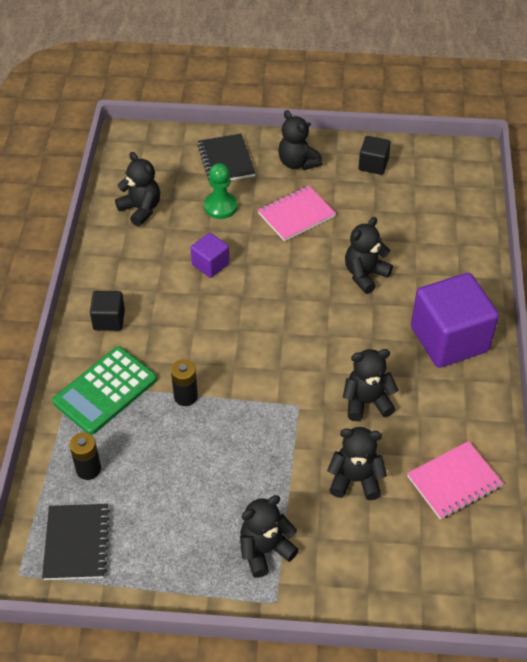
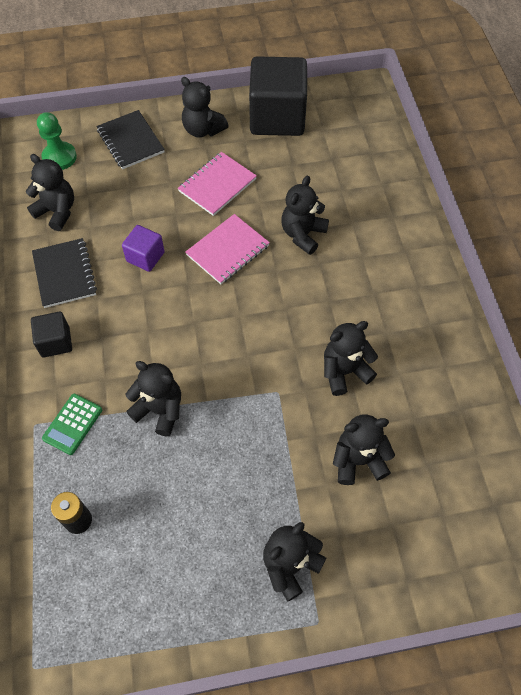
camera: 15 degrees left, 10 degrees up
(76, 543) = (88, 612): black notebook -> black notebook (64, 274)
(105, 391) = (72, 424): green calculator -> green calculator, size x0.57
(185, 396) = (159, 410): black battery -> black teddy bear
(220, 206) = (138, 192): green pawn -> green pawn (59, 157)
(373, 165) = (277, 117): black cube -> black cube, size x2.05
(449, 339) = (404, 285): purple cube -> none
(454, 481) = (454, 437): pink notebook -> pink notebook (227, 250)

